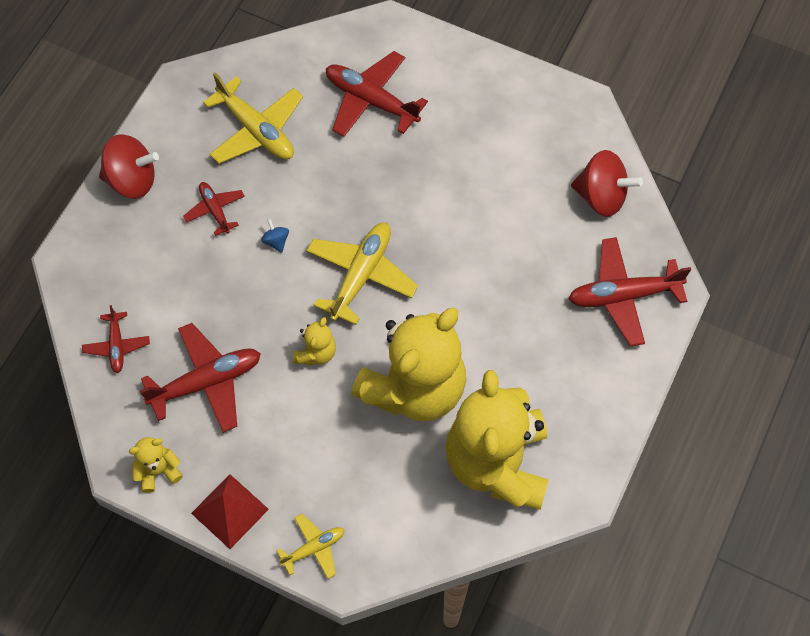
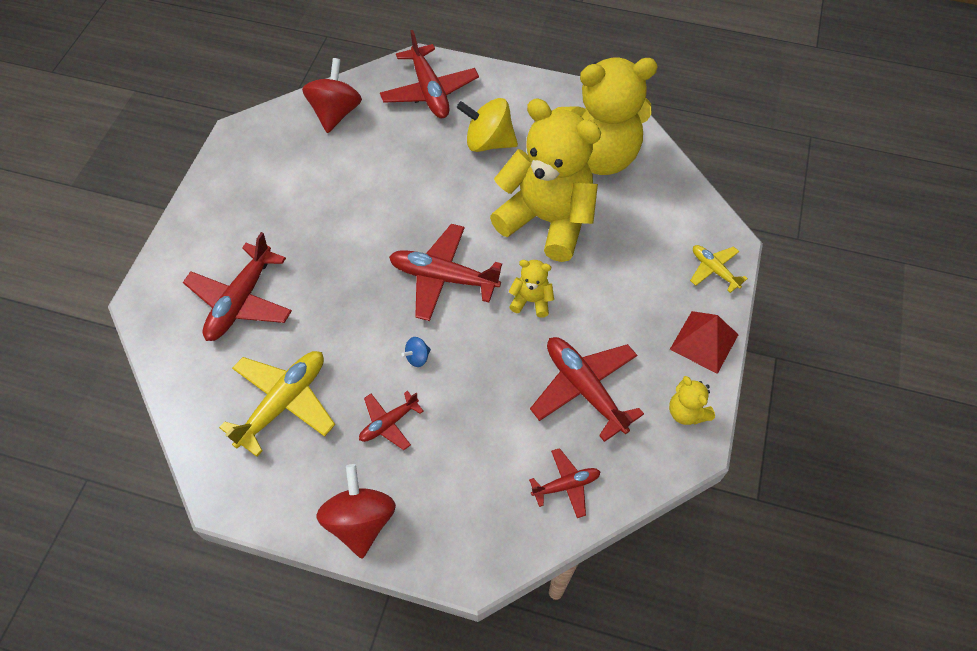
camera: 100 degrees left, 5 degrees down
(361, 275) = (443, 278): yellow plane -> red plane
(535, 346) = (488, 142): none -> yellow spinning top

